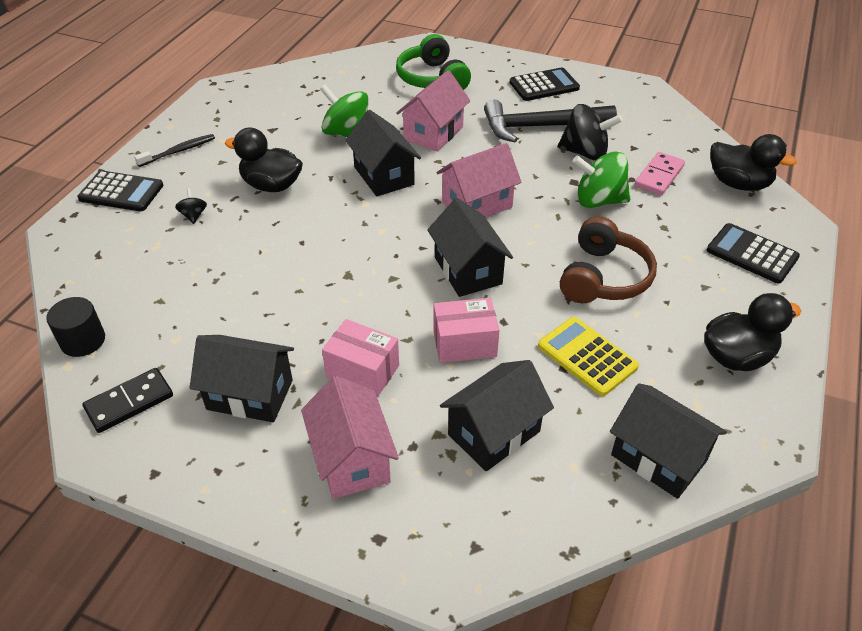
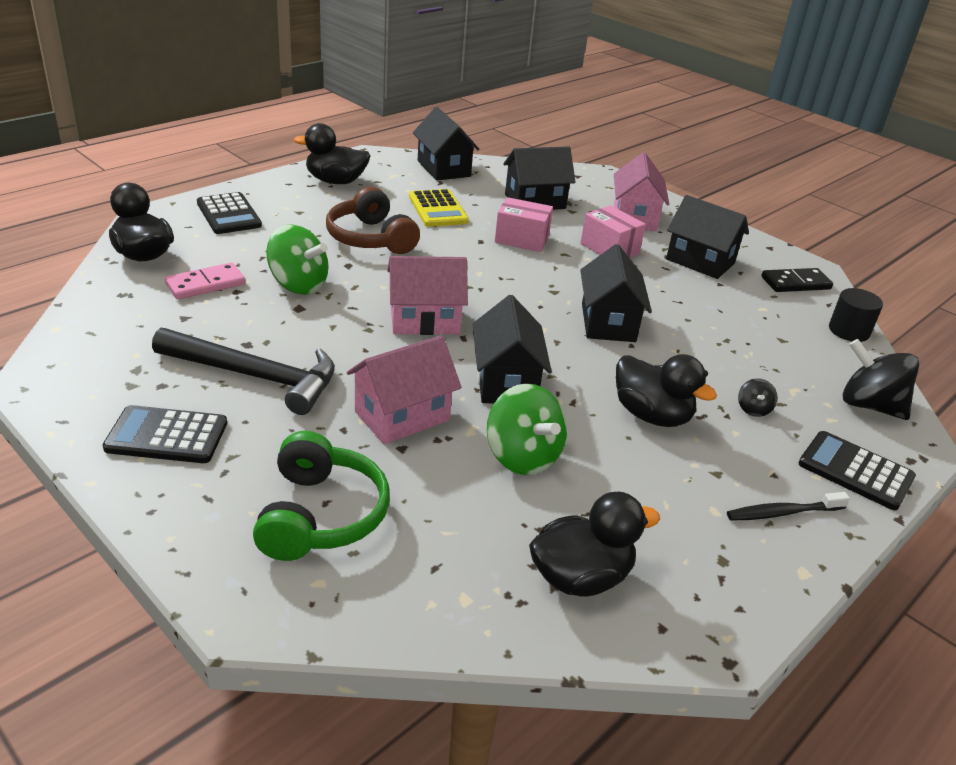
camera: 160 degrees left, 10 degrees down
(291, 91) = (580, 577): none -> black duck
(468, 270) = (481, 276): black house -> black house (608, 322)
(585, 153) = (246, 330): black spinning top -> black spinning top (869, 405)
(603, 277) = (370, 238): brown headphones -> brown headphones turned 75 degrees counterclockwise

